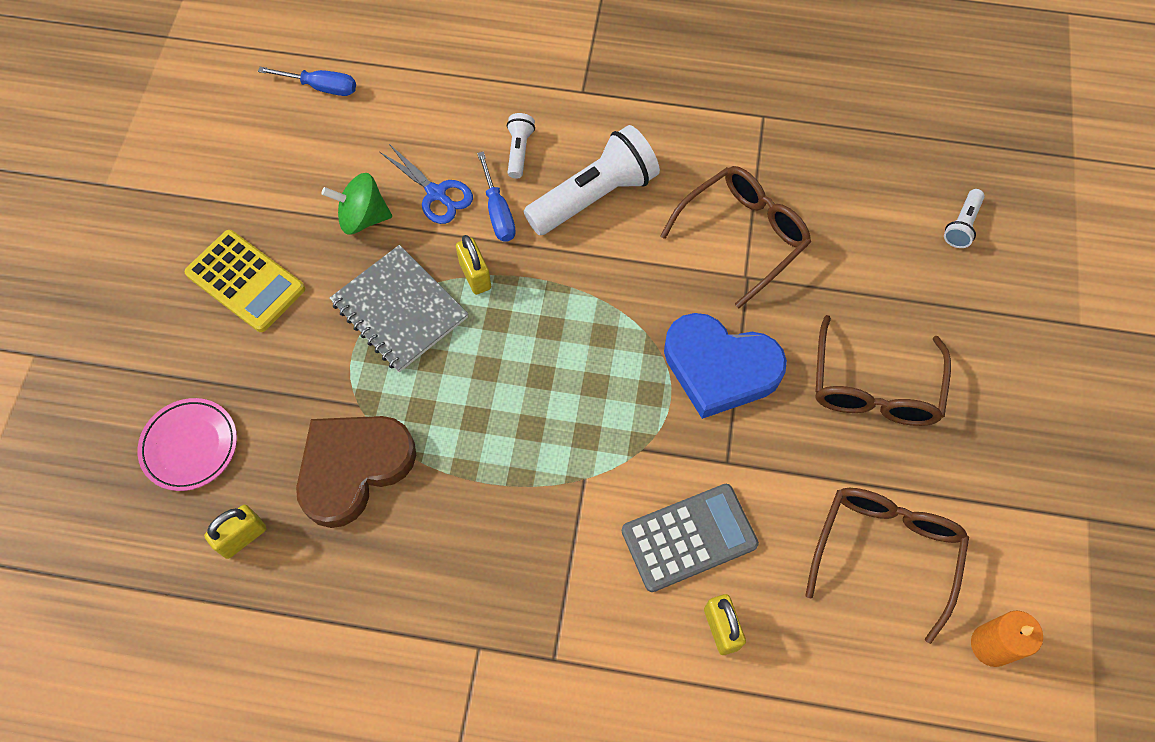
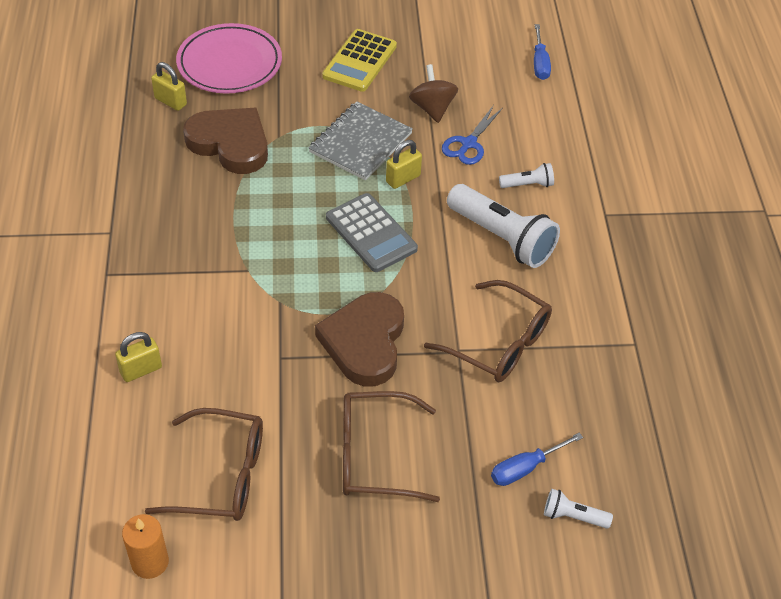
camera: 75 degrees right, 15 degrees down
(190, 446) = (229, 63): pink plate -> pink plate, size x1.57
(363, 218) = (432, 108): green spinning top -> brown spinning top
(498, 211) = (465, 182): blue screwdriver -> blue screwdriver (525, 468)
(689, 538) = (211, 340): grey calculator -> grey calculator (371, 233)
(720, 367) = (364, 342): blue heart -> brown heart

